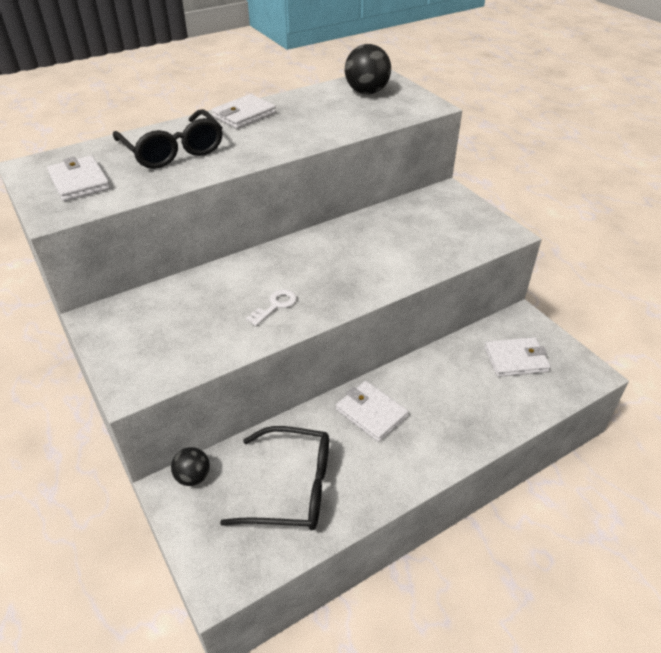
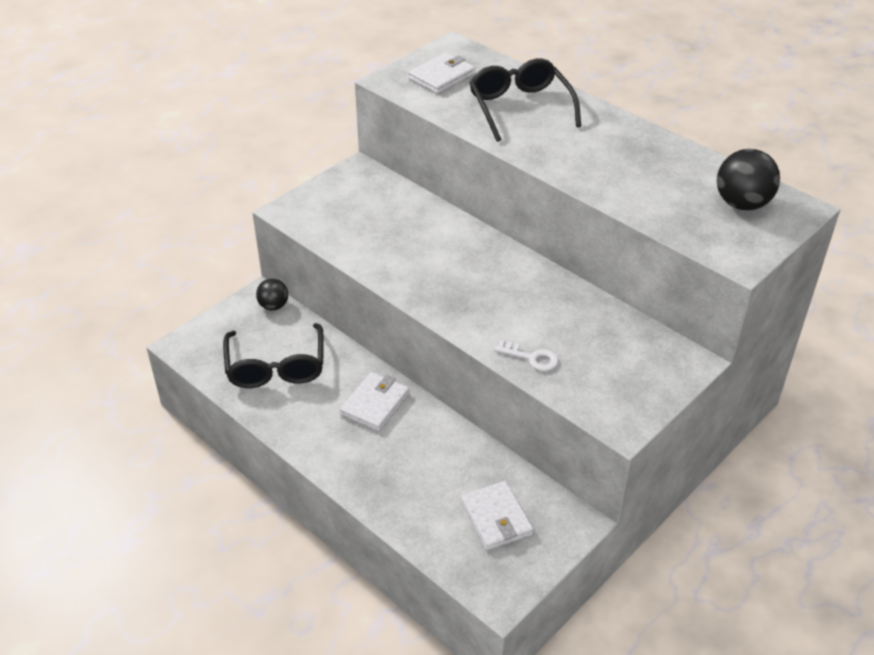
camera: 75 degrees right, 0 degrees up
(173, 151) = (520, 108): black glasses -> black glasses turned 120 degrees clockwise
(244, 115) = (620, 130): white wallet -> none
(275, 306) = (412, 263): white key -> white key (531, 358)

